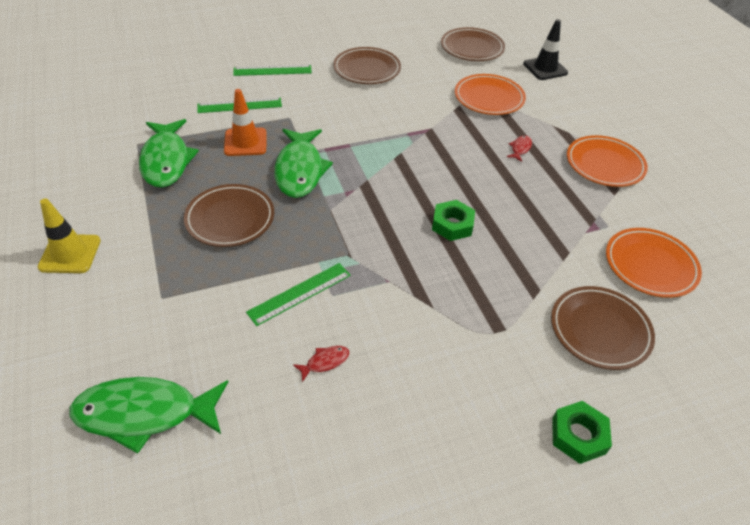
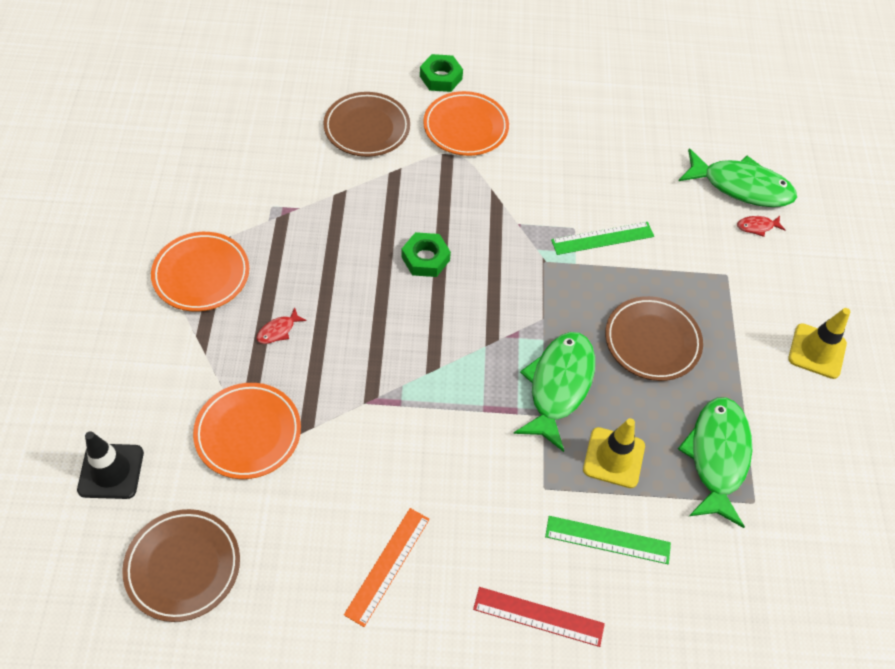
camera: 160 degrees left, 10 degrees up
(245, 142) = (614, 458): orange traffic cone -> yellow traffic cone
(272, 70) = (538, 616): green ruler -> red ruler
(325, 362) = (599, 177): red fish -> red fish (757, 227)
(367, 69) = (388, 566): brown plate -> orange ruler
(650, 266) = (272, 159): orange plate -> orange plate (465, 127)

